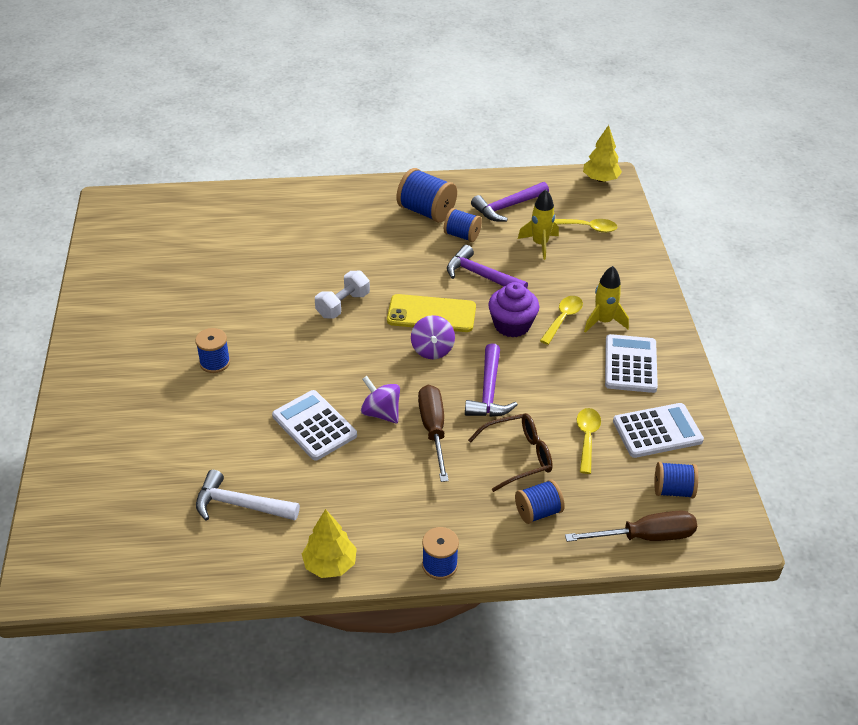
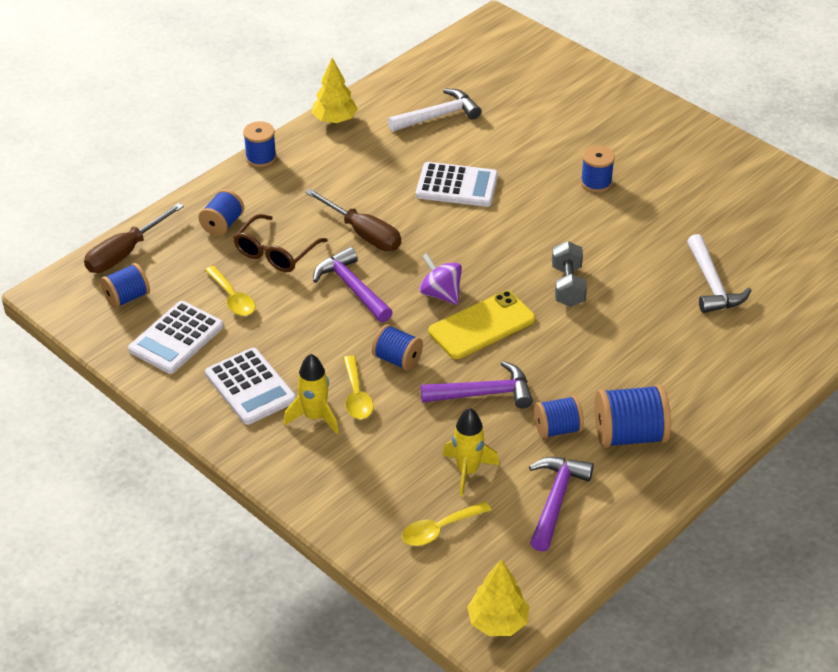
camera: 140 degrees right, 0 degrees up
(256, 254) = (712, 284): none -> white hammer
(343, 305) = (568, 286): white dumbbell -> grey dumbbell
(381, 413) = (419, 222): purple spinning top -> none
(512, 325) = (397, 359): purple cupcake -> blue spool

